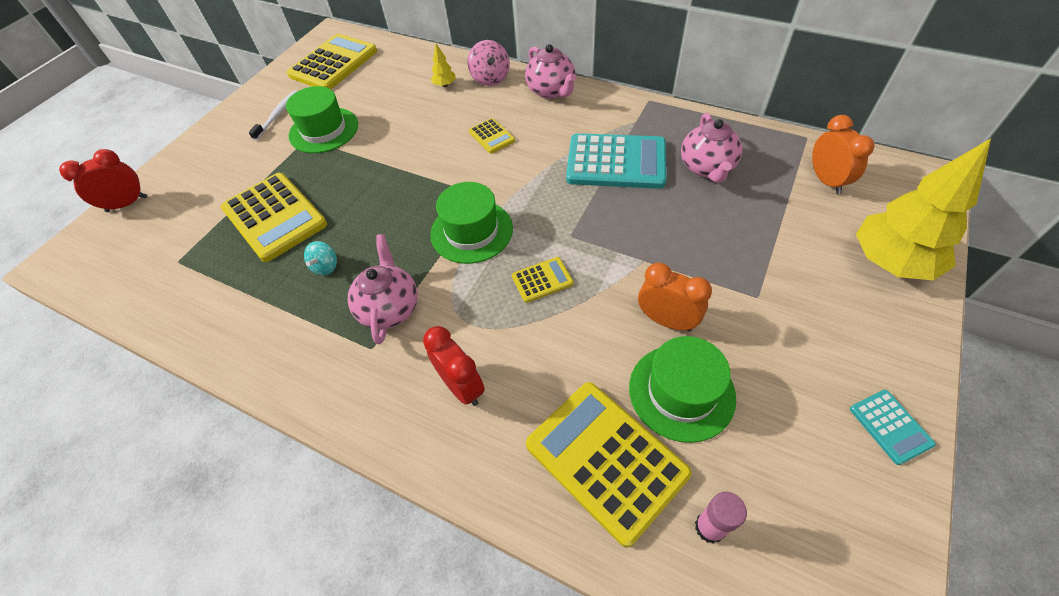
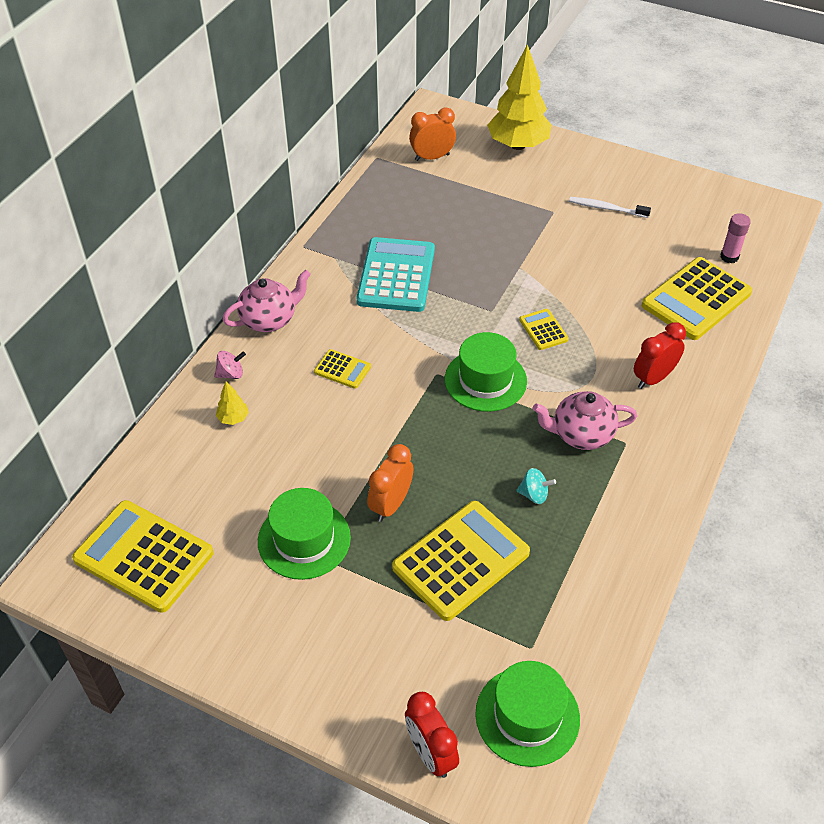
camera: 95 degrees left, 5 degrees down
(278, 115) = (259, 605): white toothbrush -> white toothbrush (606, 208)
(490, 79) = (231, 374): pink spinning top -> pink spinning top, size x0.64
(491, 136) = (342, 369): yellow calculator -> yellow calculator turned 60 degrees clockwise
(666, 320) = (579, 260): orange clock -> orange clock (390, 504)
(681, 392) = (639, 259): green hat -> green hat (527, 716)
(707, 168) = (410, 219): pink teapot -> none
(890, 426) = (649, 174): turquoise calculator -> none

